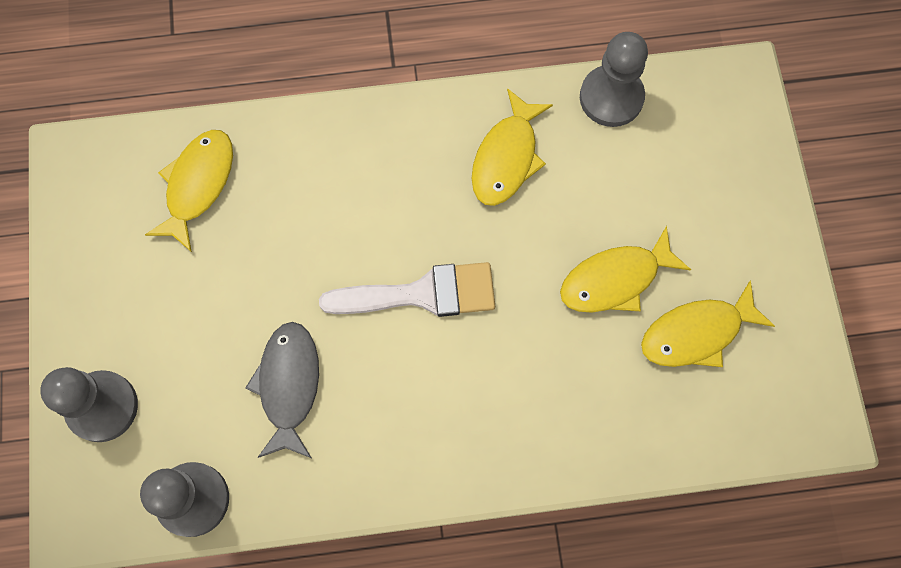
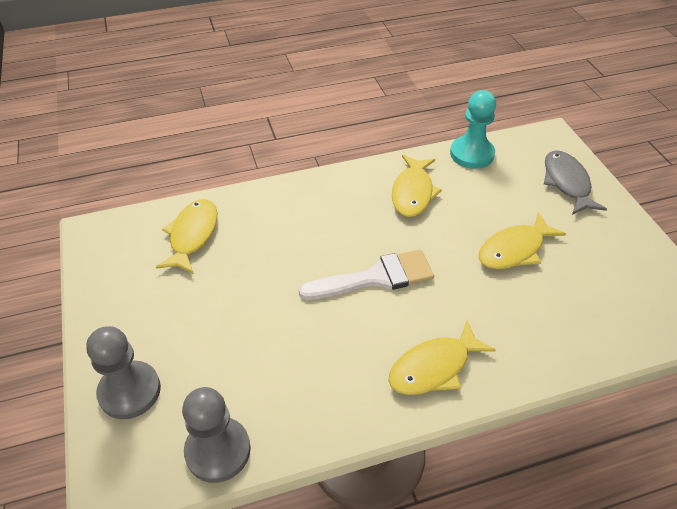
camera: 10 degrees left, 25 degrees down
(289, 385) = (286, 352): grey fish -> grey fish (567, 183)
(611, 97) = (471, 154): grey pawn -> turquoise pawn
(697, 333) = (586, 273): yellow fish -> yellow fish (434, 367)

